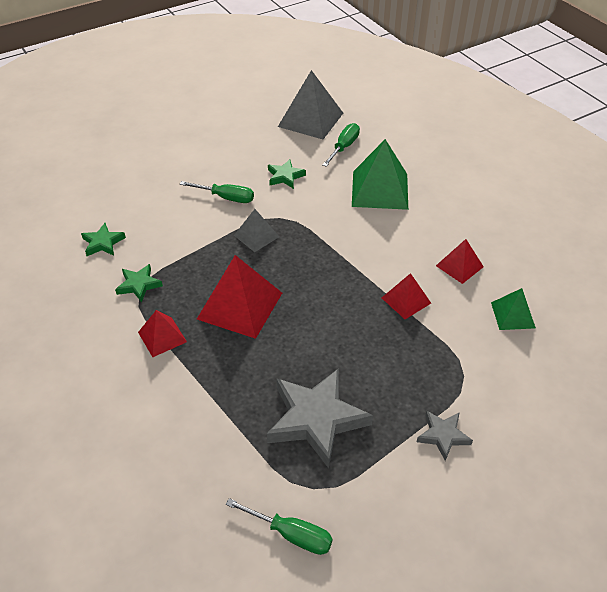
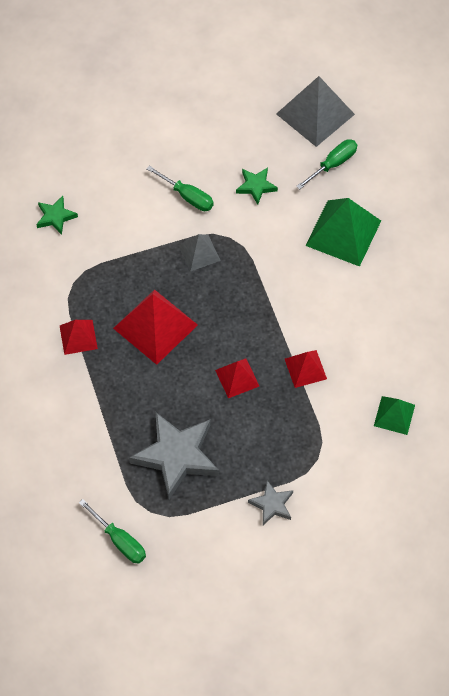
camera: 20 degrees right, 15 degrees up
(139, 285) = (74, 275): green star -> none
(459, 266) = (374, 348): red pyramid -> red pyramid (237, 378)

